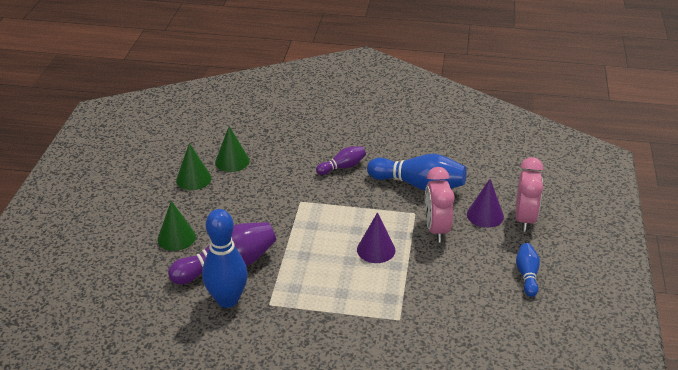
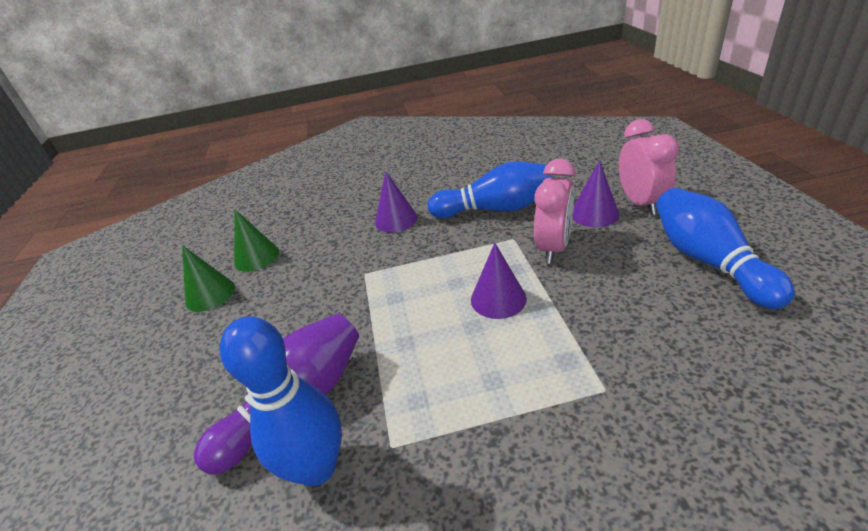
camera: 15 degrees left, 0 degrees up
(176, 237) = (202, 387): green cone -> none
(342, 167) = (396, 219): purple bowling pin -> purple cone
(436, 229) = (553, 248): pink clock -> pink clock turned 135 degrees counterclockwise
(527, 275) = (708, 261): blue bowling pin -> blue bowling pin, size x1.82

